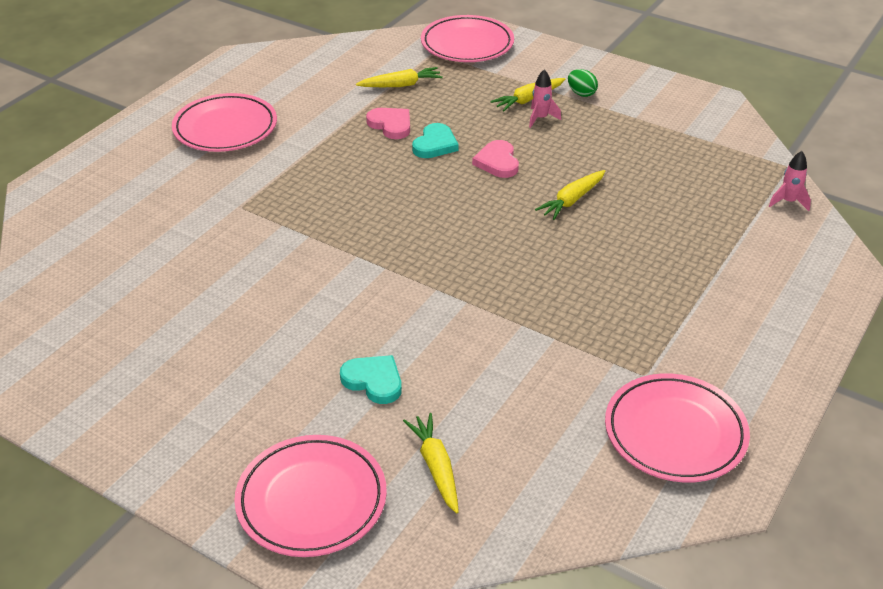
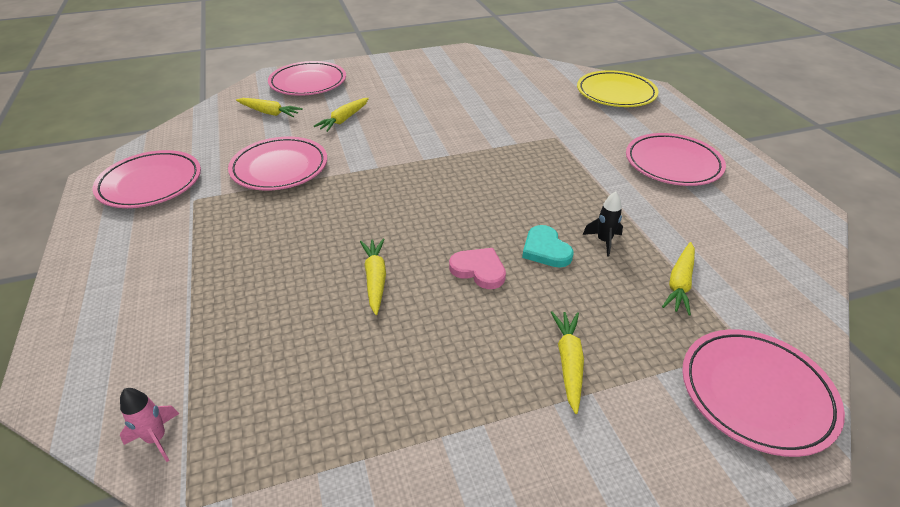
camera: 130 degrees right, 0 degrees up
(81, 206) = (616, 93): none -> yellow plate
(373, 381) = (344, 120): turquoise heart -> yellow carrot
(391, 125) = (604, 241): pink heart -> black rocket
(525, 356) = (279, 168): none -> pink plate
(540, 118) = (521, 347): pink rocket -> none
(581, 93) = (541, 423): green egg -> none

